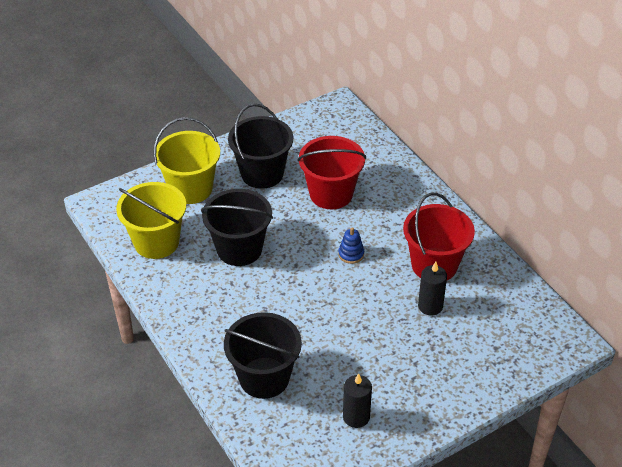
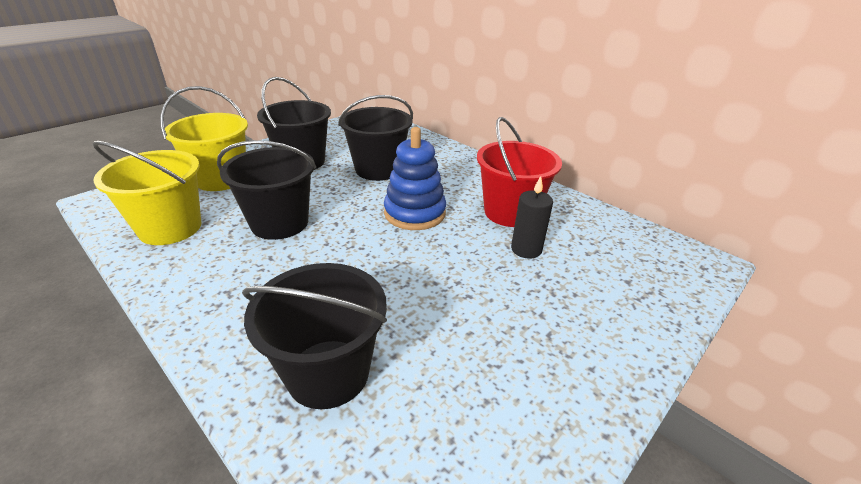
camera: 15 degrees left, 10 degrees down
(331, 194) = (378, 169): red bucket -> black bucket
(351, 254) = (415, 213): blue stacking toy -> blue stacking toy, size x2.05
(356, 417) = (492, 410): black candle -> none

